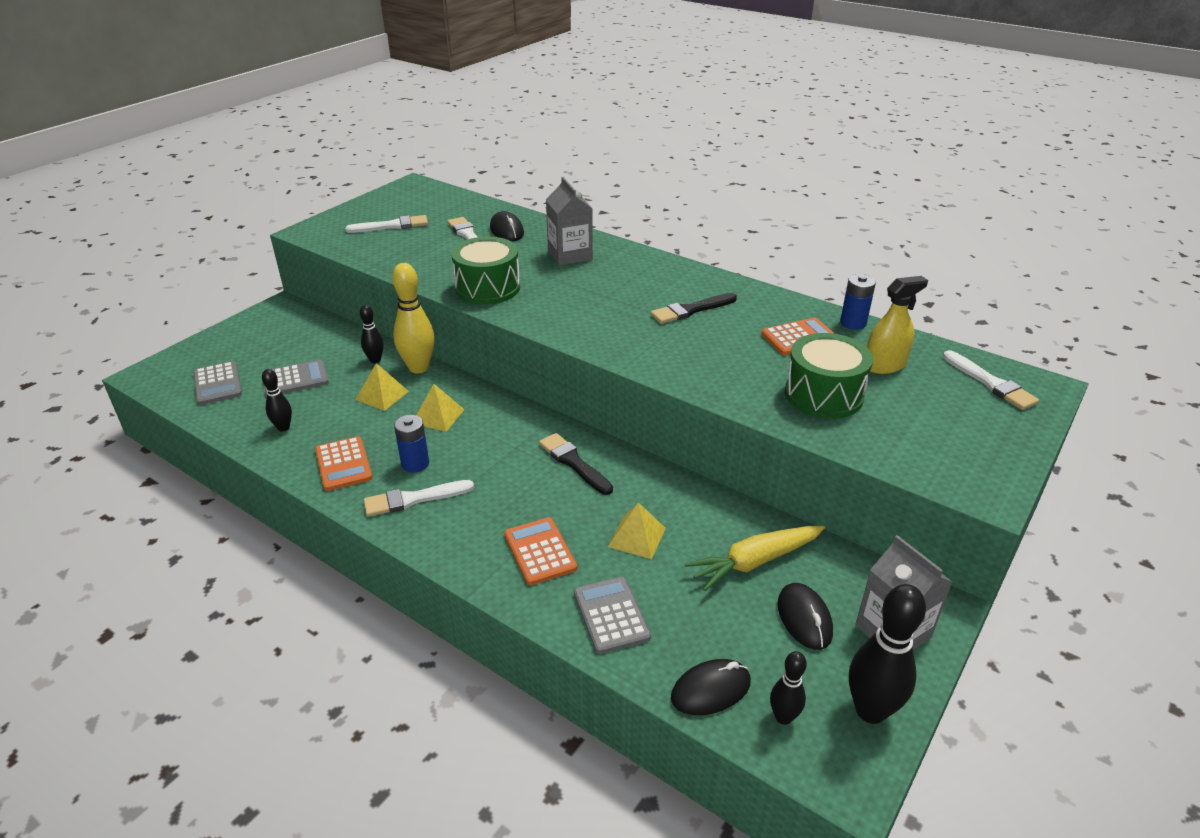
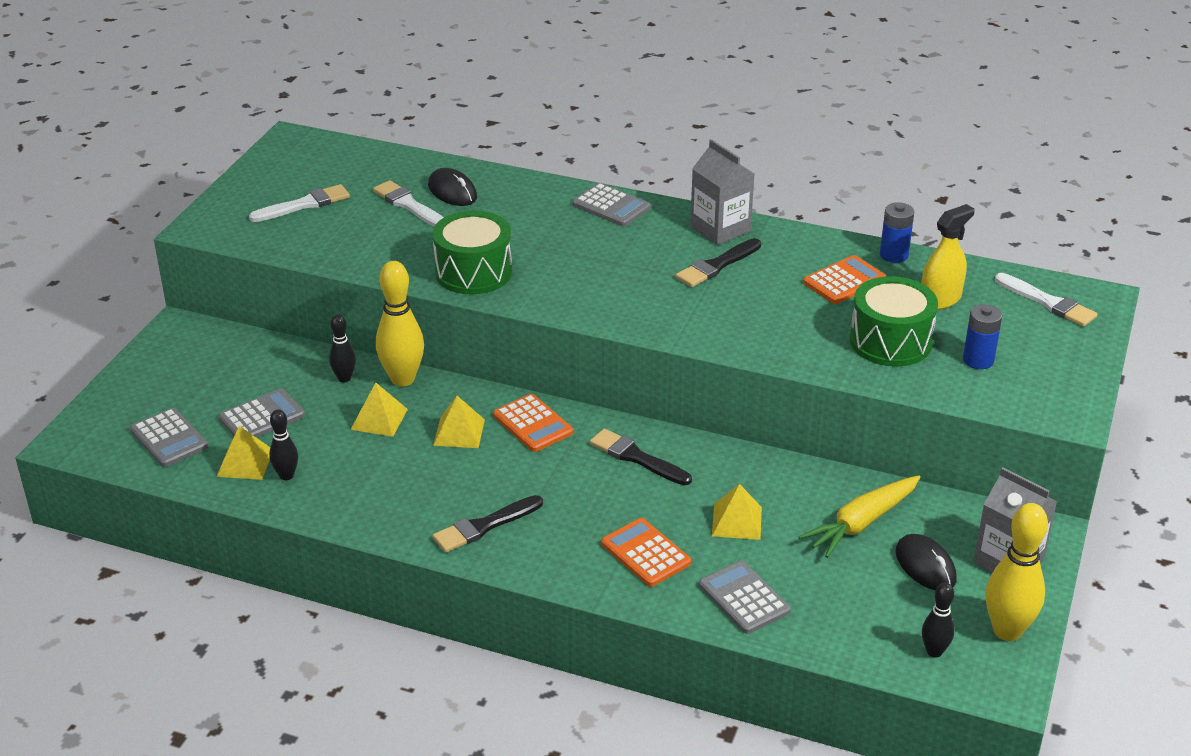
camera: 15 degrees left, 0 degrees up
(259, 412) = (245, 463): none -> yellow pyramid
(343, 464) = (383, 504): orange calculator -> orange calculator (533, 424)
(413, 499) = (484, 526): white brush -> black brush
(415, 463) = (464, 489): blue battery -> blue battery (978, 360)
(570, 255) = (546, 215): grey carton -> grey carton (720, 229)
(625, 255) = (611, 206): none -> grey calculator
(710, 690) = (862, 643): black mouse -> none
(870, 710) = (1007, 631): black bowling pin -> yellow bowling pin

